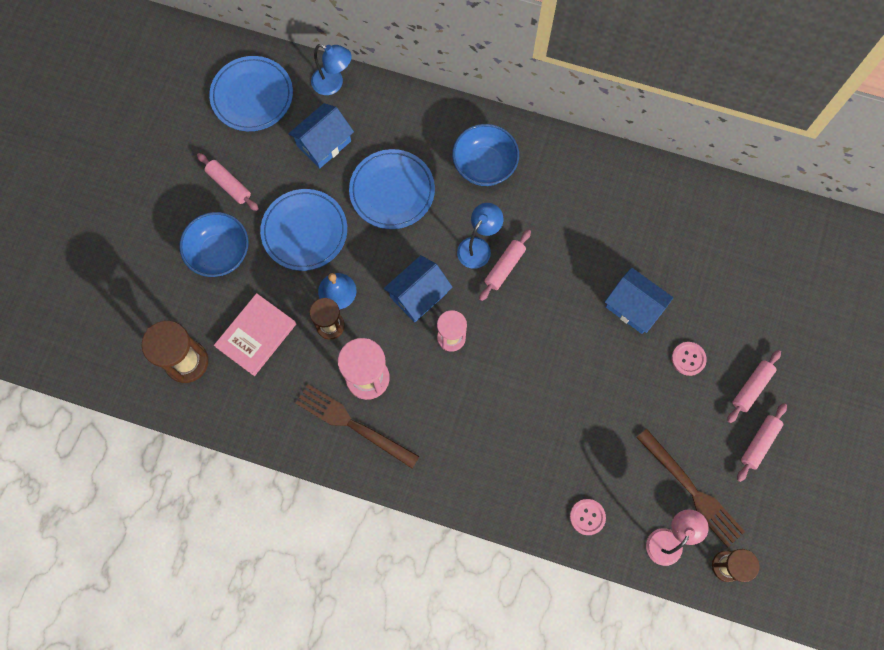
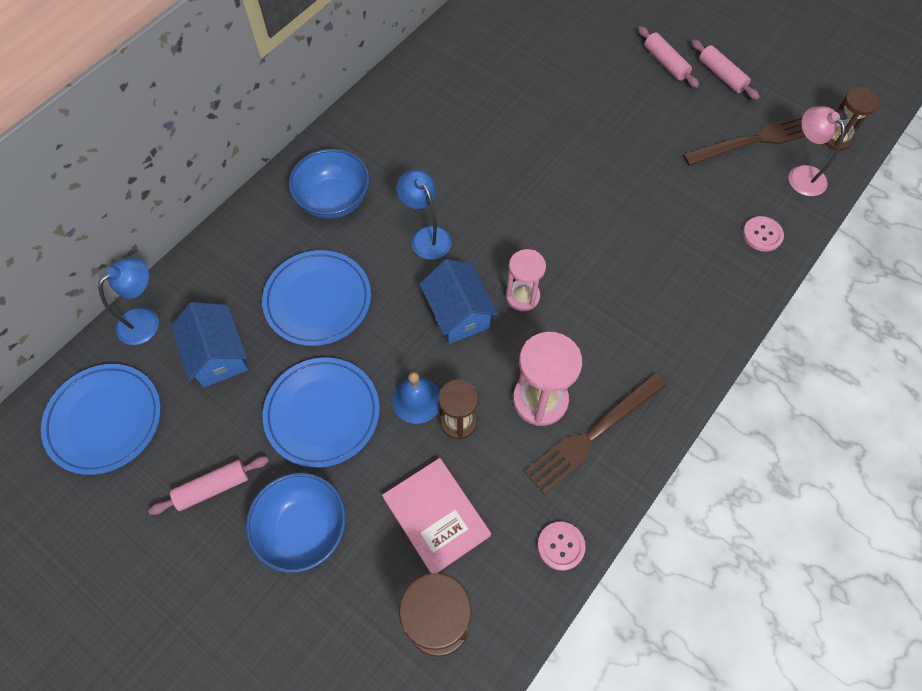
camera: 70 degrees left, 10 degrees down
(504, 267) = (461, 219): pink rolling pin -> none
(634, 307) = (550, 123): blue house -> none
(688, 359) = (621, 99): pink button -> pink button (561, 546)

